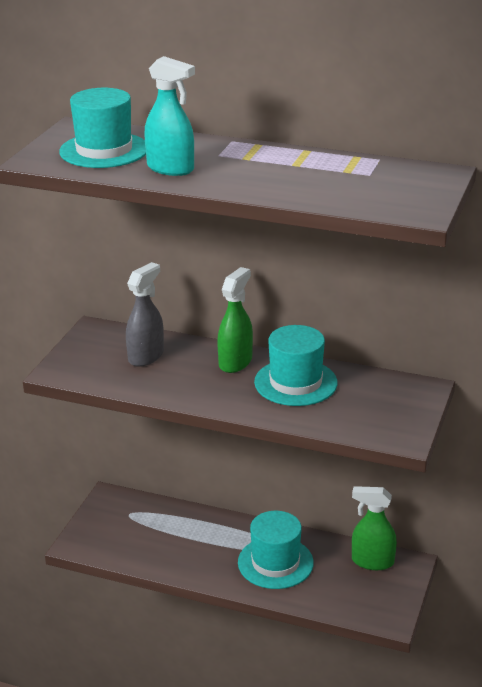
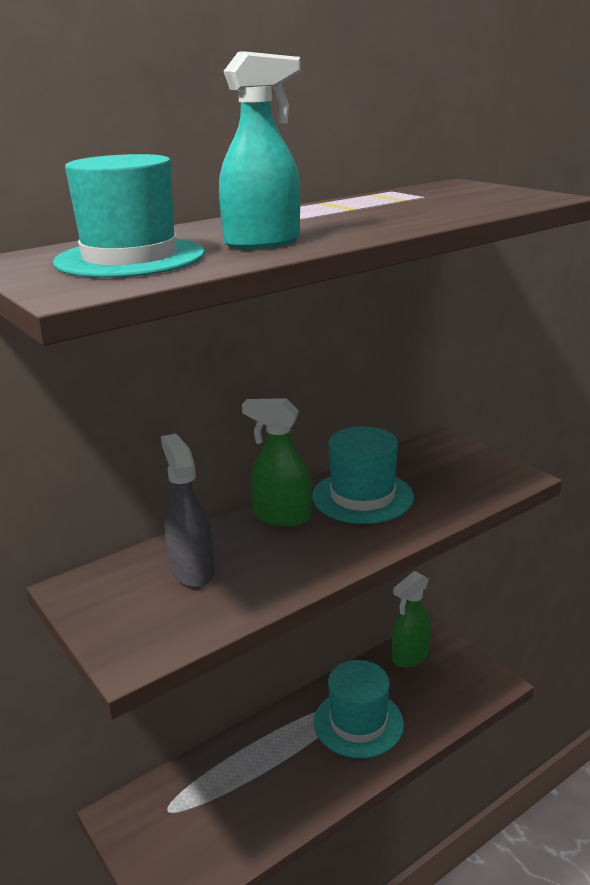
camera: 55 degrees left, 5 degrees down
(235, 362) = (281, 517): green spray bottle -> green spray bottle turned 45 degrees counterclockwise

